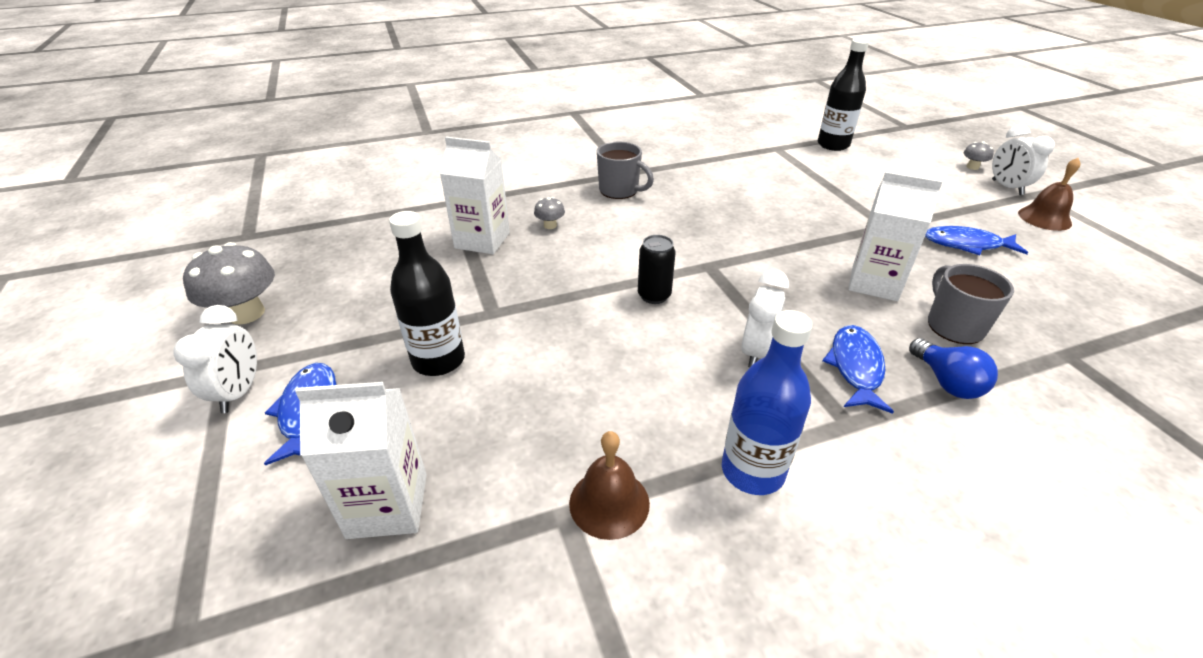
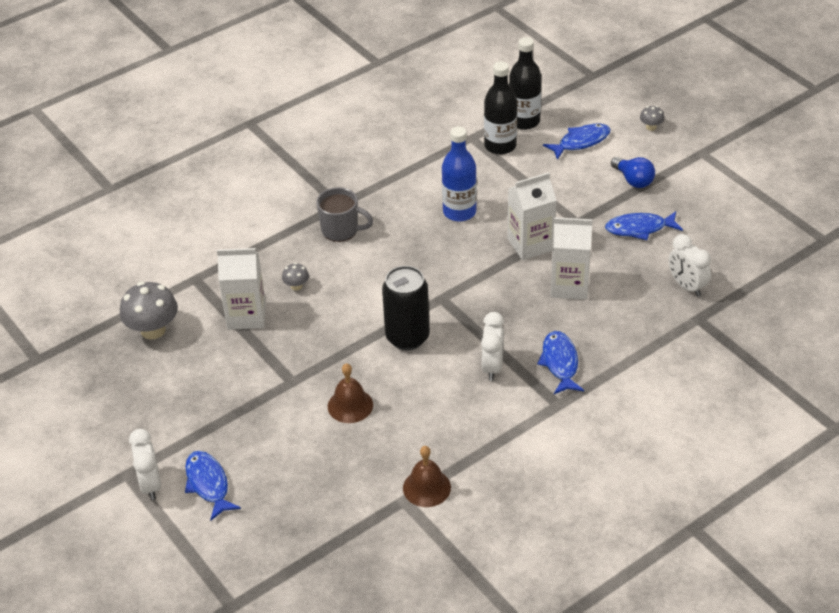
camera: 15 degrees left, 5 degrees up
(246, 313) = (102, 428): grey mushroom -> grey mushroom (153, 330)
(388, 505) = (298, 522): white carton -> white carton (530, 244)
(438, 360) = (274, 428): black bottle -> black bottle (500, 146)
(654, 296) = (407, 337): black can -> black can, size x1.67
(752, 471) = (504, 448): blue bottle -> blue bottle (459, 212)
(893, 166) = (581, 142): none -> blue fish
(946, 382) = (618, 359): blue light bulb -> blue light bulb (633, 180)
(953, 326) = (625, 312): grey mug -> none
(1007, 187) = (678, 149): white clock -> white clock (687, 286)
(1044, 218) = (703, 183): brown bell -> brown bell (350, 405)

